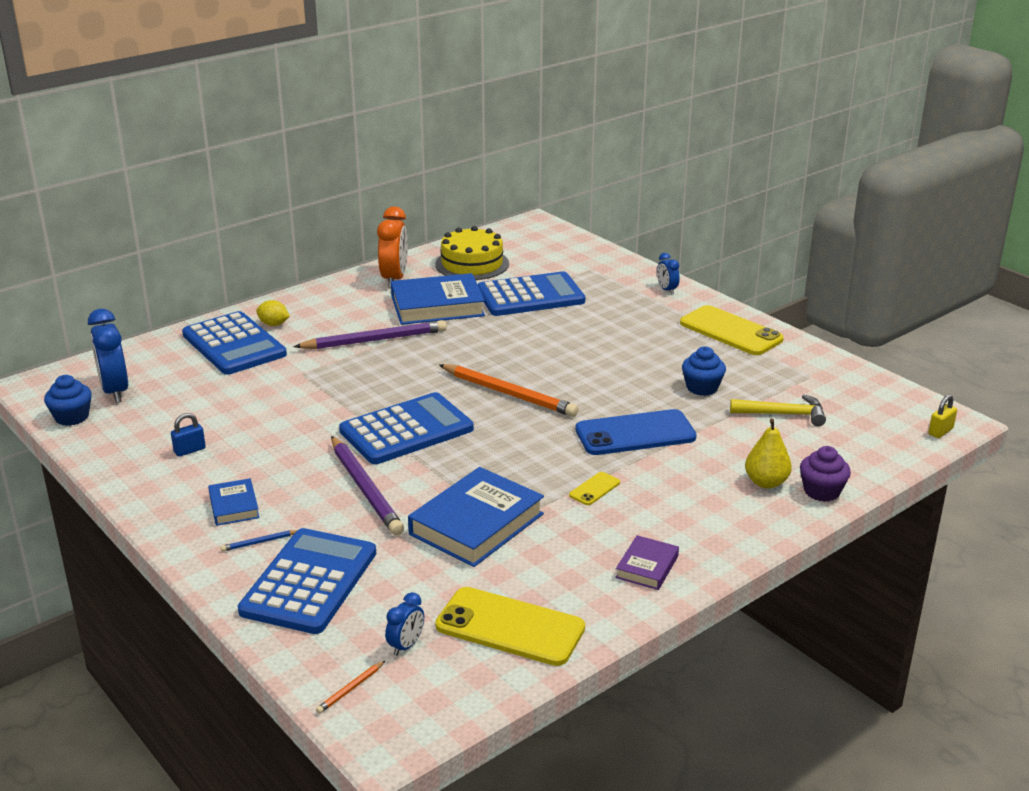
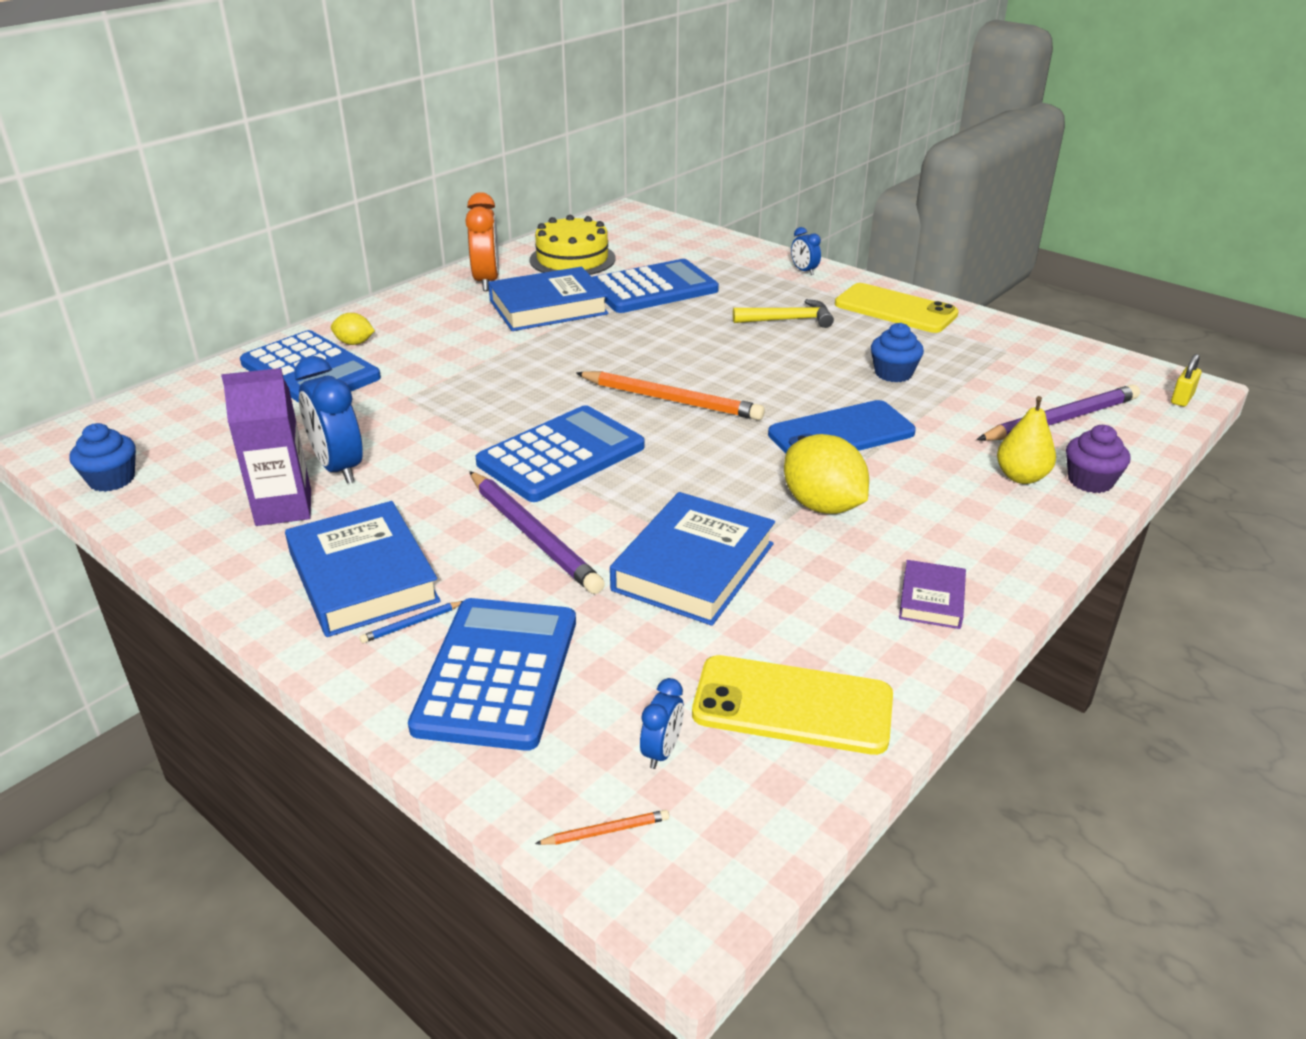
camera: 10 degrees left, 5 degrees up
(115, 391) = (165, 441): blue clock -> blue clock (338, 468)
(189, 450) = (284, 508): blue padlock -> purple carton
(234, 506) = (363, 577): blue book -> blue book, size x1.95
(350, 689) = (606, 831): orange pencil -> orange pencil turned 135 degrees counterclockwise
(375, 340) = (486, 351): purple pencil -> purple pencil (1061, 420)
(594, 489) = (822, 505): yellow phone -> yellow lemon
(783, 414) = (1000, 395): yellow hammer -> yellow hammer (788, 320)

